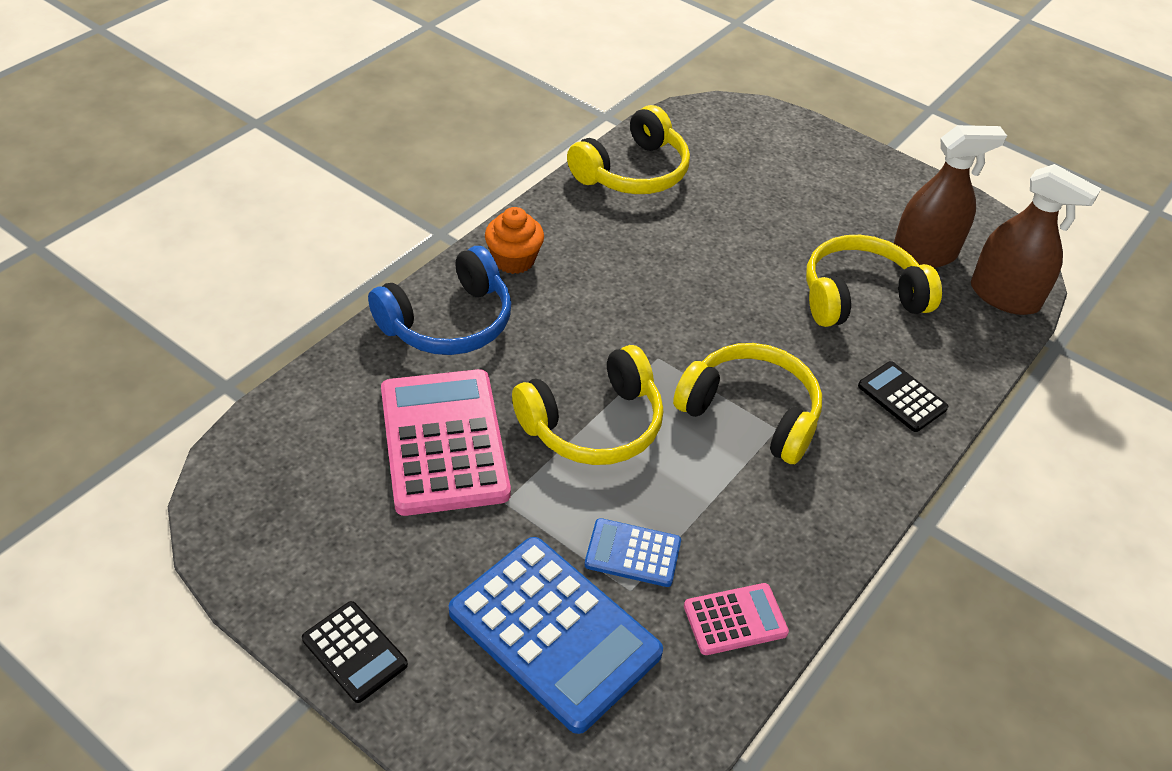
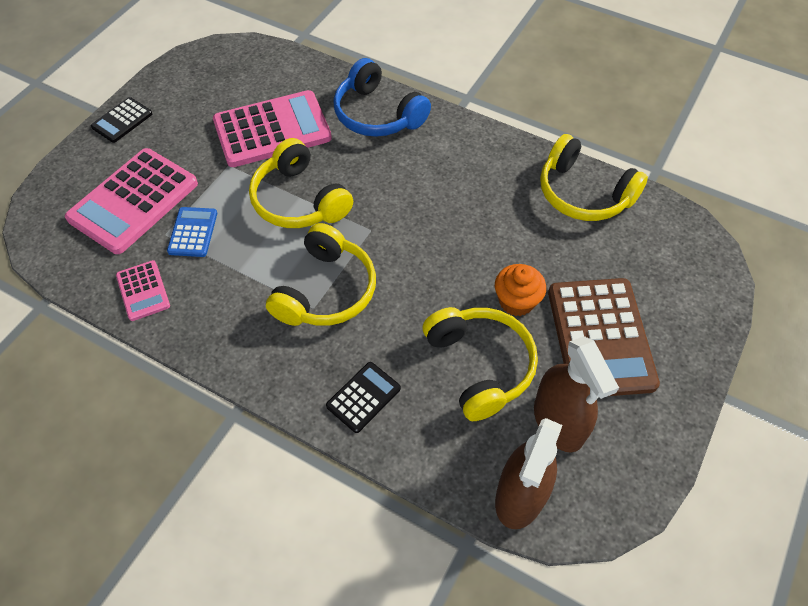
camera: 85 degrees right, 10 degrees up
(514, 260) = (449, 137): orange cupcake -> orange cupcake (516, 301)
(554, 632) = (134, 201): blue calculator -> pink calculator
(826, 204) = (600, 337): none -> brown calculator

